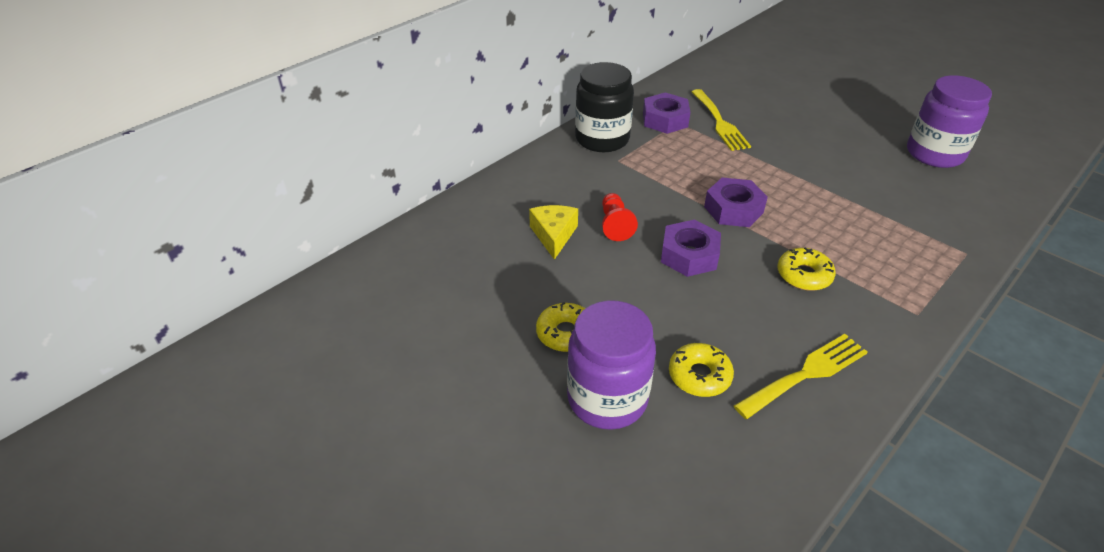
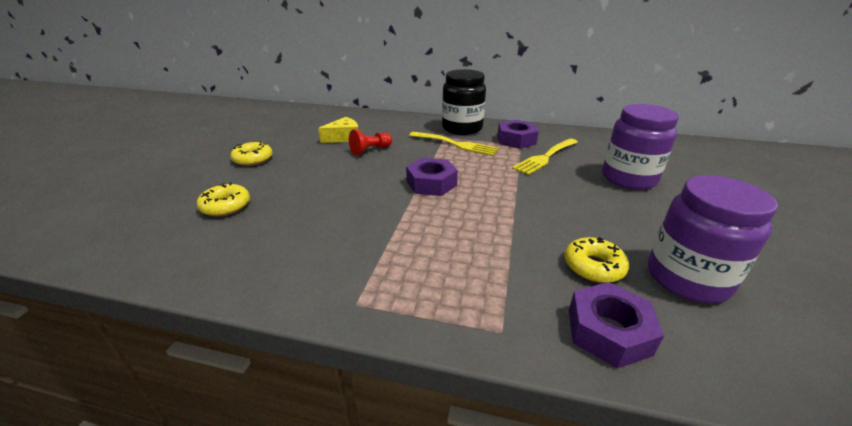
camera: 60 degrees right, 10 degrees down
(607, 399) = (197, 182): purple jar -> purple jar (628, 178)
(689, 255) = (358, 178): purple nut -> purple nut (608, 332)
(804, 275) = (370, 228): yellow donut -> yellow donut (593, 266)
(806, 374) = (240, 249): yellow fork -> yellow fork (456, 144)

